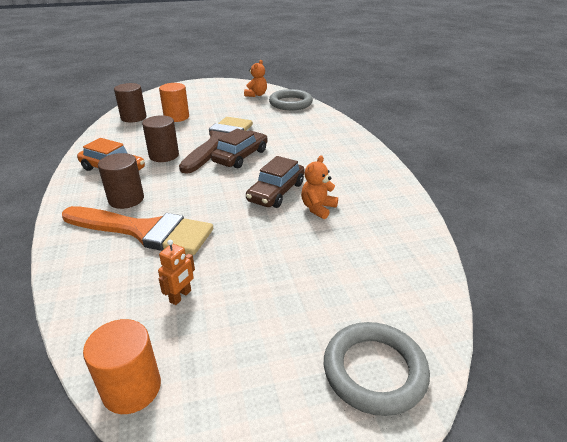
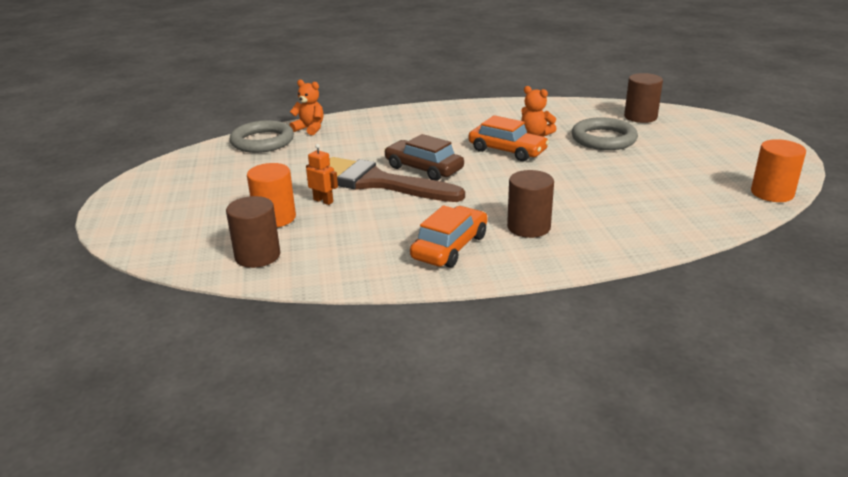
camera: 85 degrees left, 5 degrees down
(144, 231) = (590, 209): orange brush -> none
(164, 155) = (413, 215): brown cylinder -> brown cylinder (640, 117)
(181, 296) = (677, 184): orange robot -> orange robot (323, 201)
(256, 95) = (211, 163): orange teddy bear -> orange teddy bear (310, 129)
(276, 192) = (507, 151): brown car -> orange car
(374, 371) = (711, 127): grey ring -> grey ring (603, 139)

